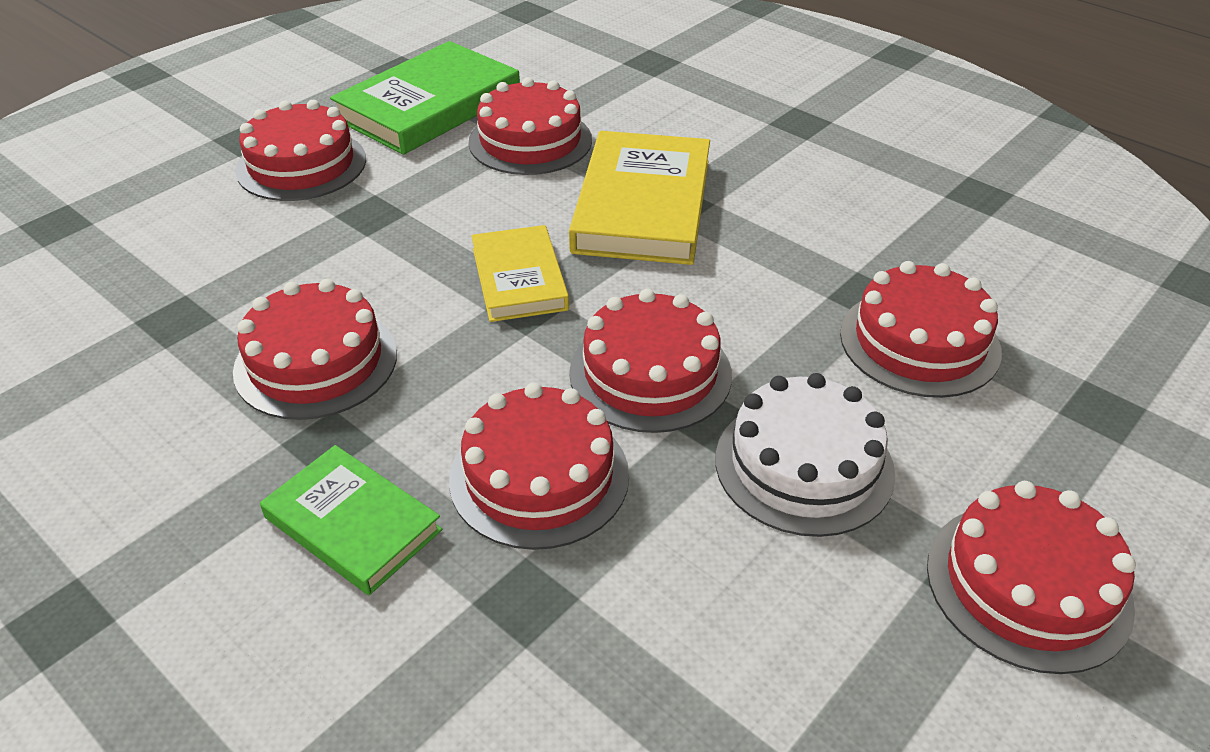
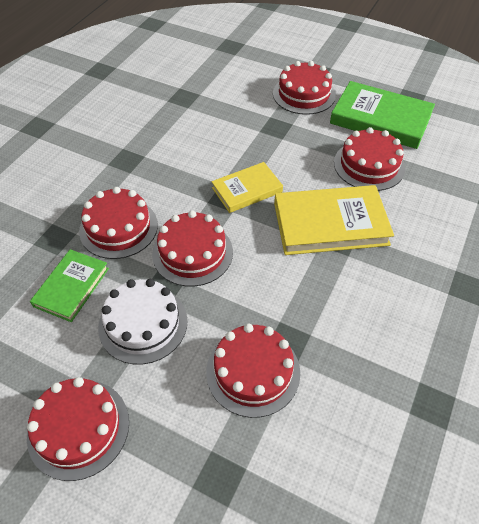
camera: 75 degrees right, 10 degrees up
(316, 362) = (170, 142): red cake -> none
(353, 524) = (85, 180): green book -> green book (71, 287)

